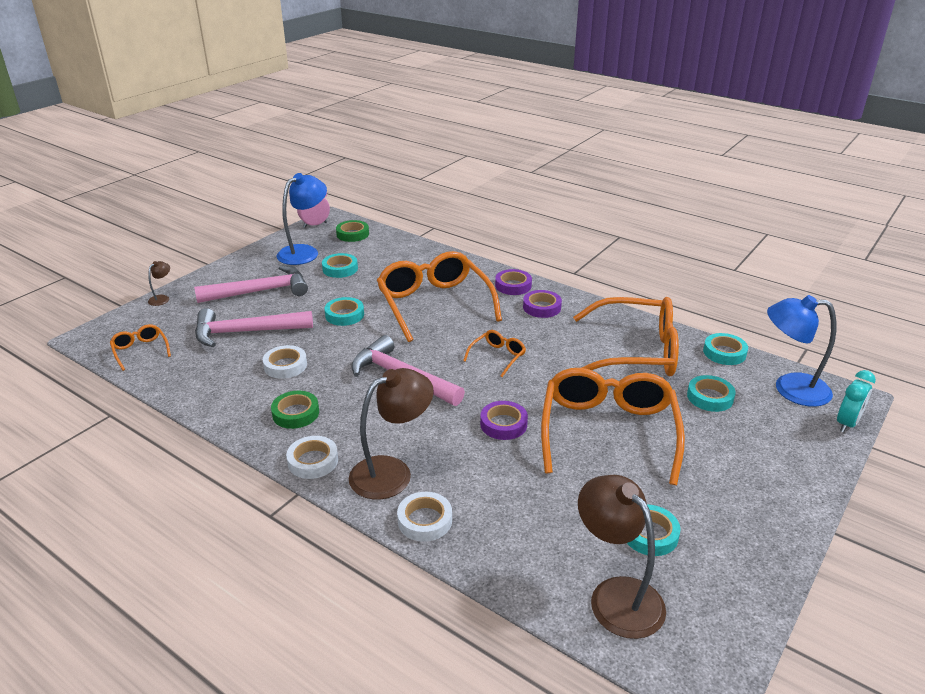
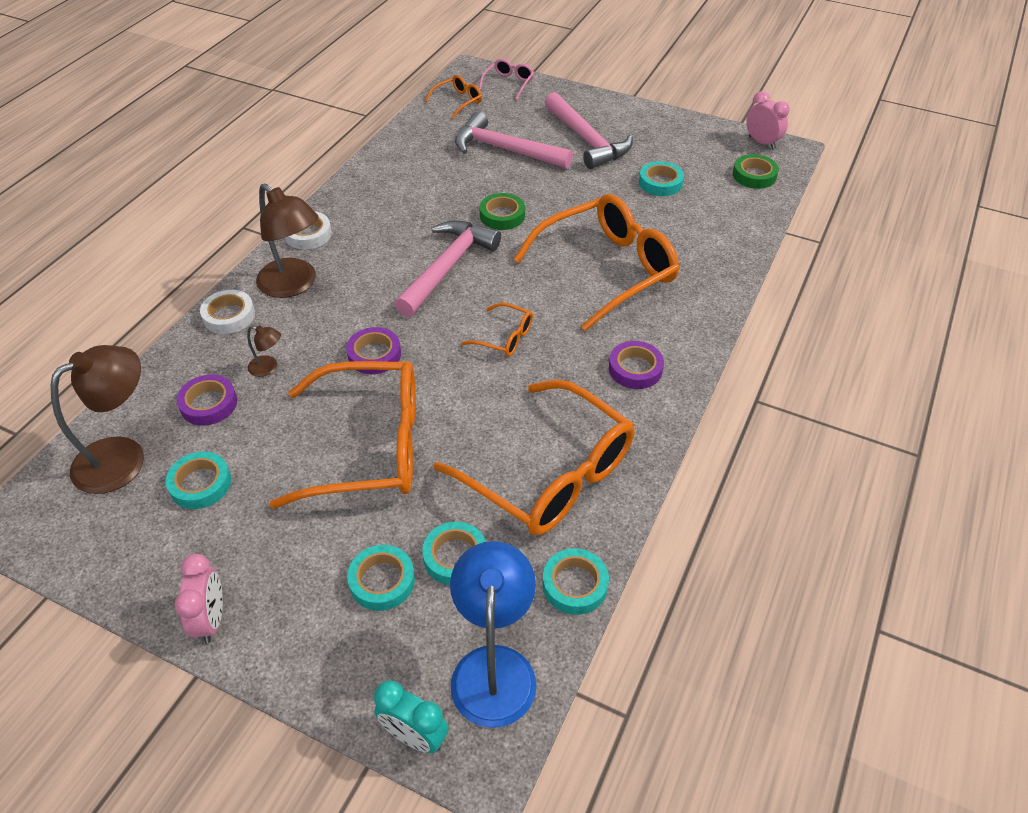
camera: 80 degrees right, 15 degrees up
(134, 319) = (508, 83): none -> pink glasses
(162, 298) = (550, 87): brown lamp -> brown lamp (268, 368)
(245, 332) = (504, 150): pink hammer -> pink hammer turned 45 degrees counterclockwise
(285, 365) = (452, 187): white tape -> none
(295, 413) = (376, 210): green tape -> green tape (502, 215)
(304, 252) = (688, 149): blue lamp -> none
(344, 315) = (558, 206): turquoise tape -> turquoise tape (382, 581)
(513, 285) = (683, 335): purple tape -> purple tape (209, 404)
(636, 352) = (549, 474): orange glasses -> orange glasses turned 45 degrees counterclockwise
(786, 522) = (211, 619): none -> pink clock

